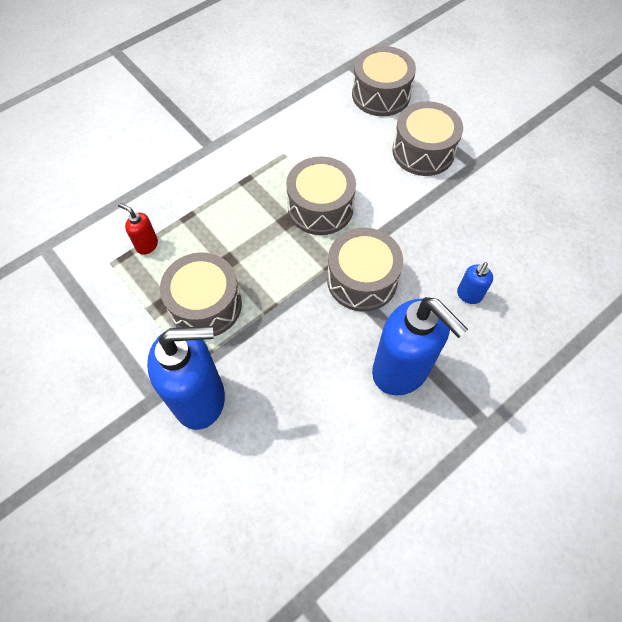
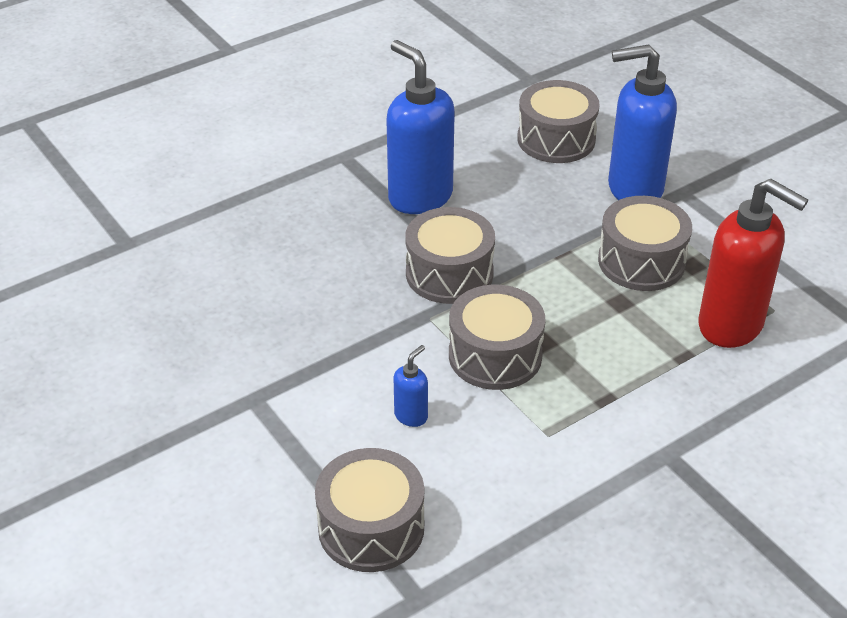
camera: 175 degrees left, 20 degrees down
(147, 245) = (731, 326): red soap dispenser -> red soap dispenser, size x2.30
(423, 151) = (325, 423): grey drum -> grey drum (556, 139)
(469, 295) = (323, 252): blue soap dispenser -> blue soap dispenser (411, 416)

